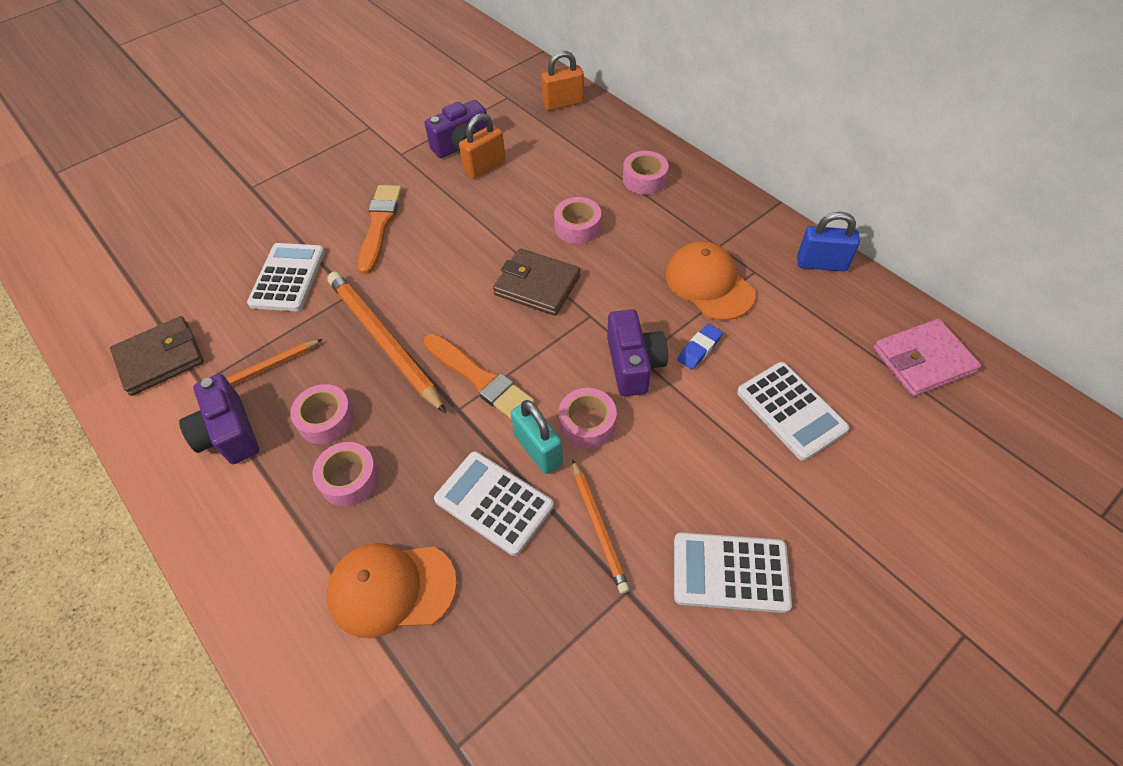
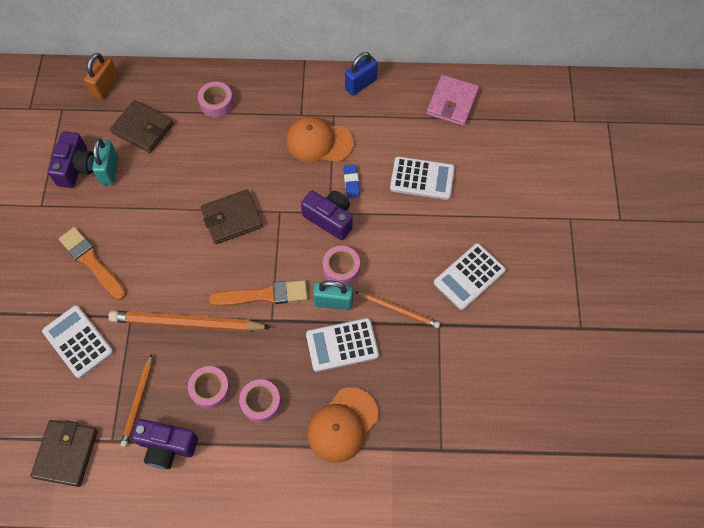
camera: 50 degrees left, 10 degrees up
(485, 167) = (109, 170): orange padlock -> turquoise padlock
(553, 155) = (143, 128): none -> brown wallet
(577, 227) = (213, 165): pink tape -> none

